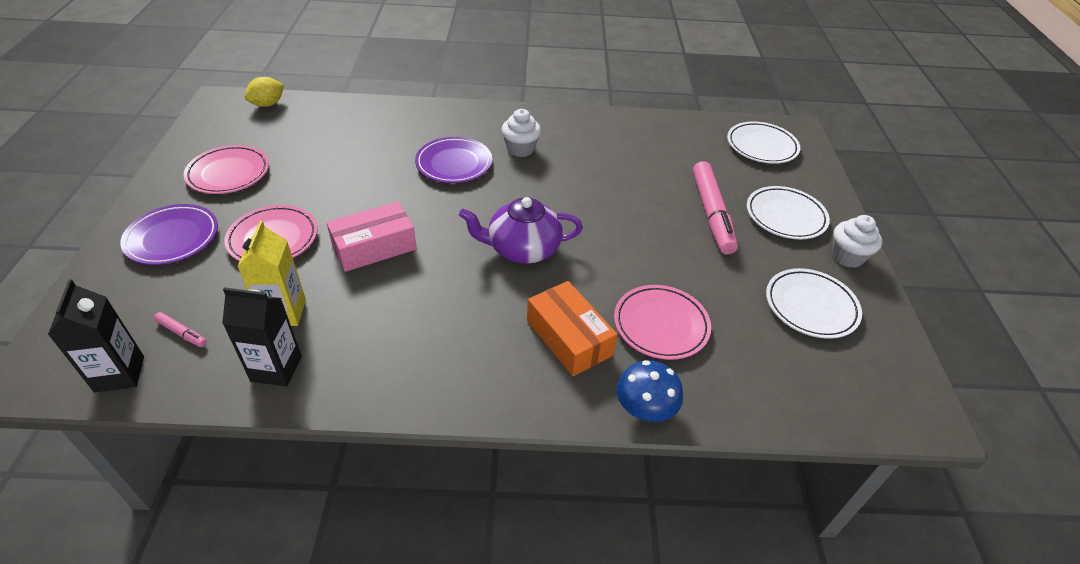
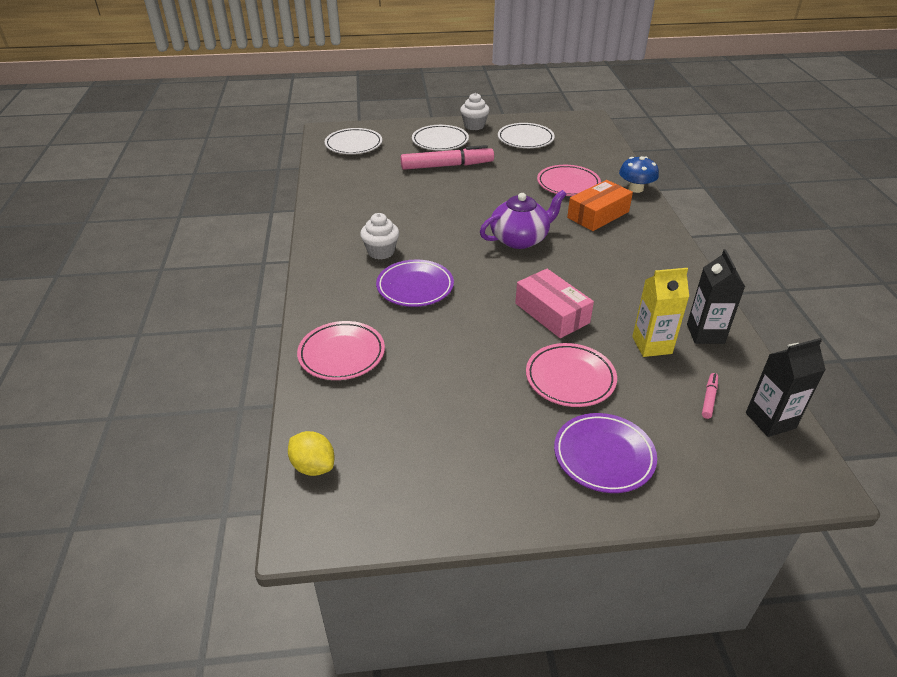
camera: 95 degrees left, 5 degrees down
(228, 173) = (479, 451): pink plate -> pink plate (341, 354)
(522, 249) = (520, 239): purple teapot -> purple teapot turned 105 degrees counterclockwise

